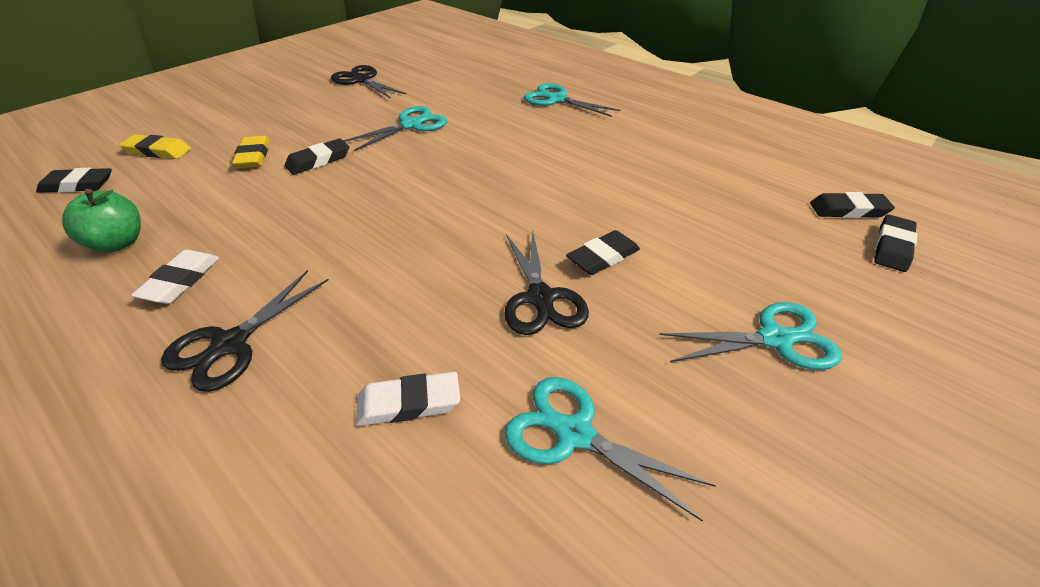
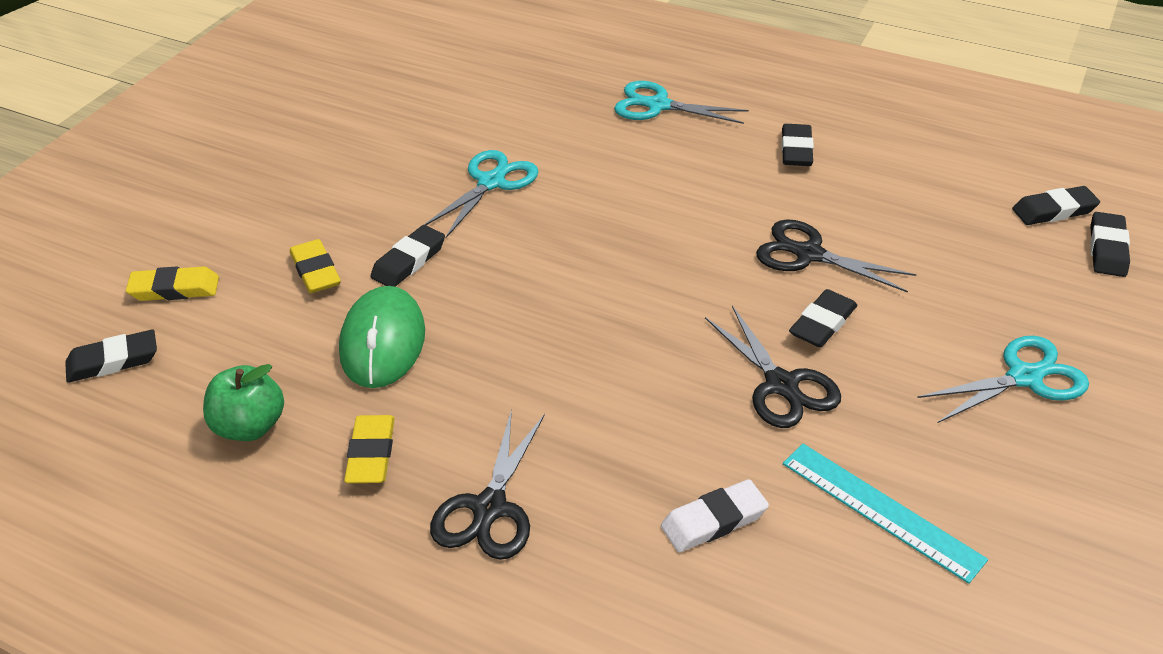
camera: 15 degrees left, 0 degrees up
(181, 281) = (371, 454): white eraser -> yellow eraser
(258, 206) = (383, 342): none -> green mouse
(362, 80) = (368, 116): black scissors -> black scissors (809, 254)
(574, 434) = (881, 510): turquoise scissors -> turquoise ruler
(644, 138) = (796, 150): none -> black eraser

